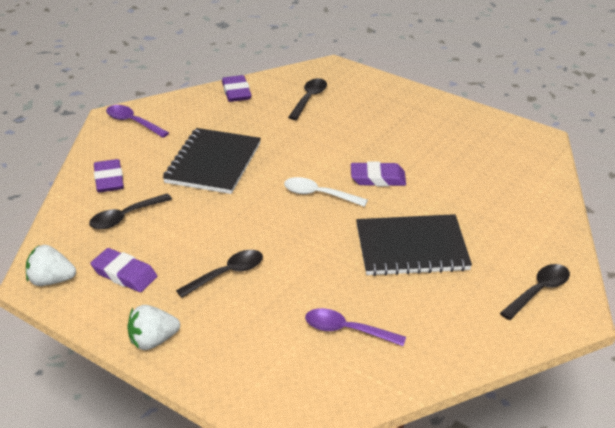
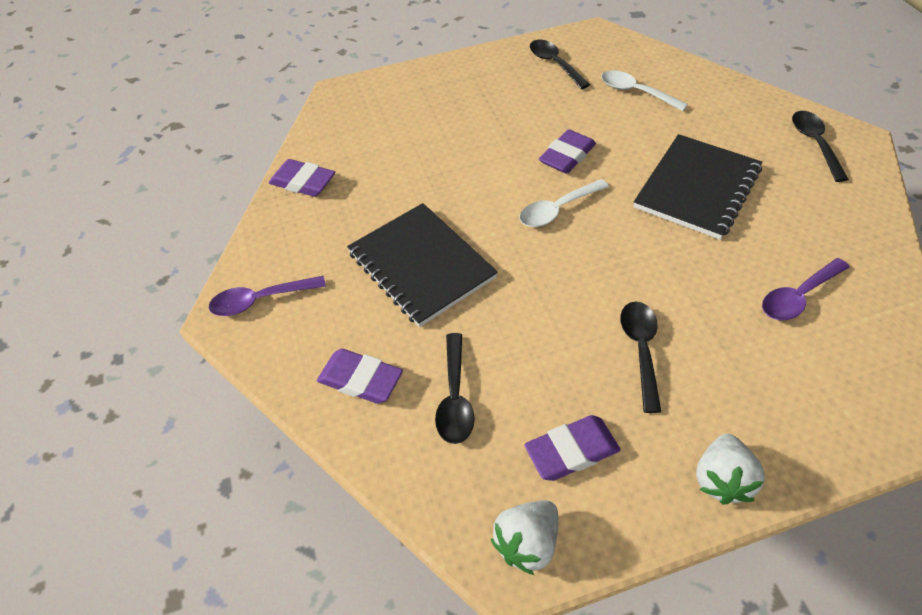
camera: 50 degrees left, 15 degrees up
(309, 99) = (379, 135): black spoon -> black spoon (554, 64)
(489, 182) = (635, 92): none -> white spoon

